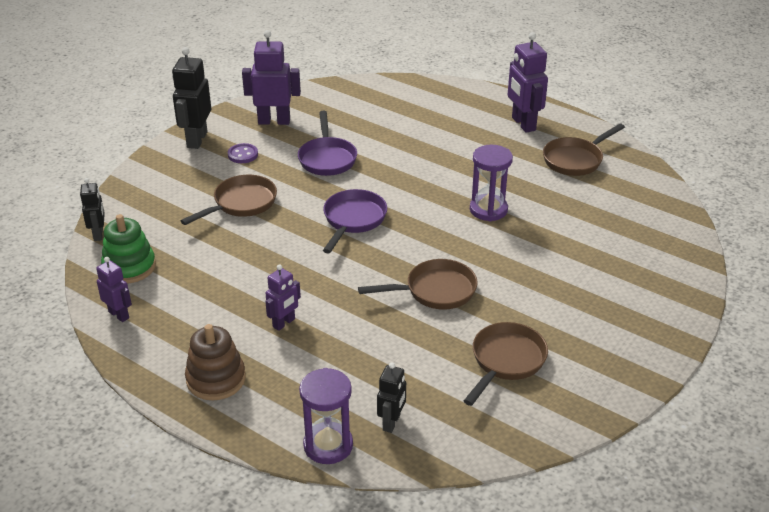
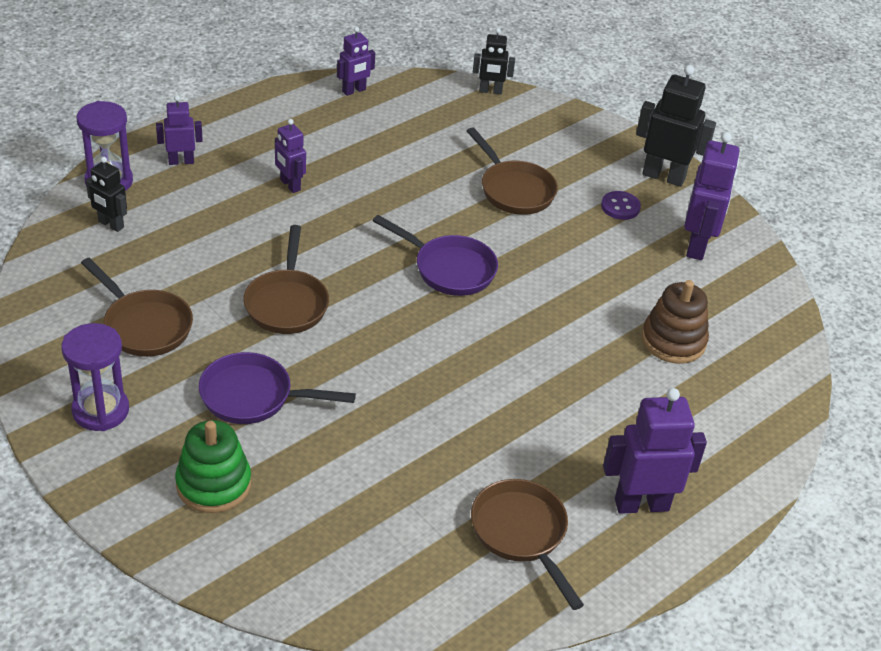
camera: 100 degrees right, 5 degrees up
(129, 267) = (426, 104): green stacking toy -> green stacking toy (213, 484)
(216, 379) = (233, 133): brown stacking toy -> brown stacking toy (673, 341)
(276, 403) = (181, 161): none -> purple robot
(327, 158) = (593, 275): purple pan -> purple pan (253, 396)
(488, 210) = (427, 395): purple hourglass -> purple hourglass (100, 410)

